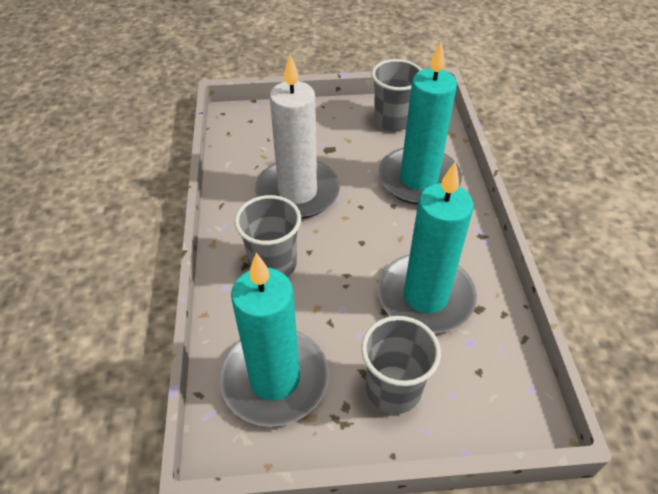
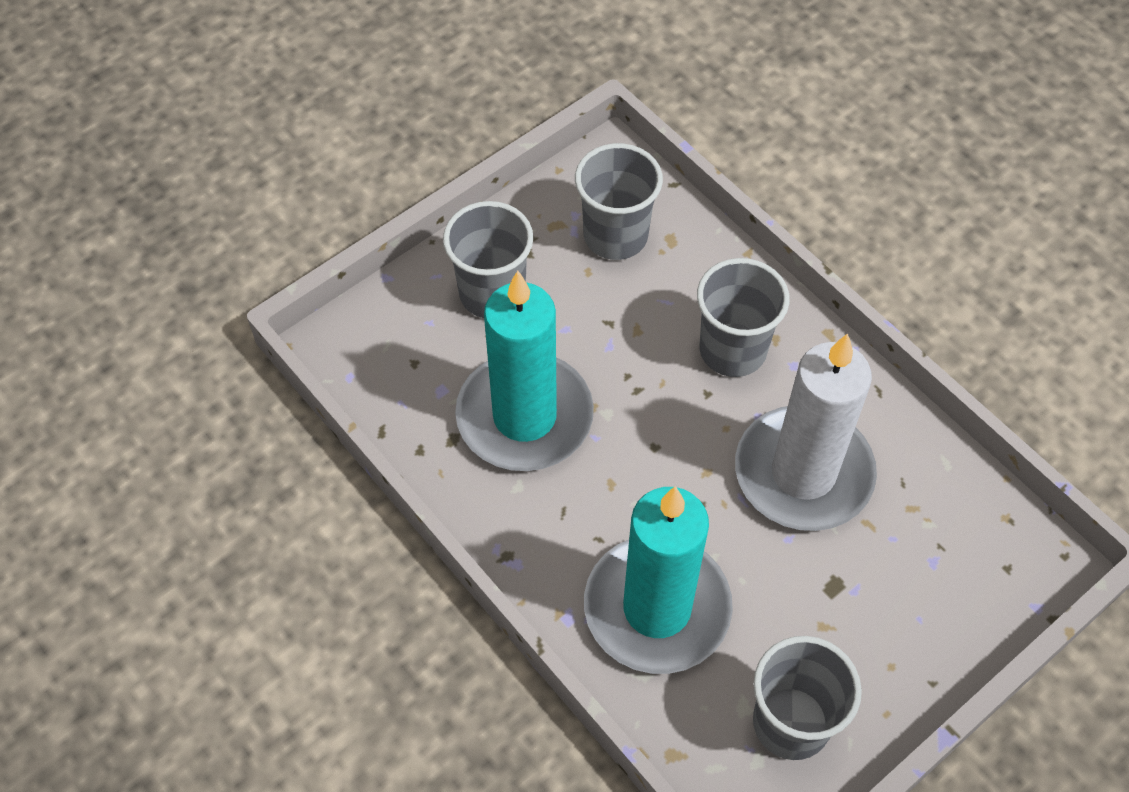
camera: 145 degrees right, 10 degrees up
(275, 379) = (615, 236): turquoise candle -> grey cup

